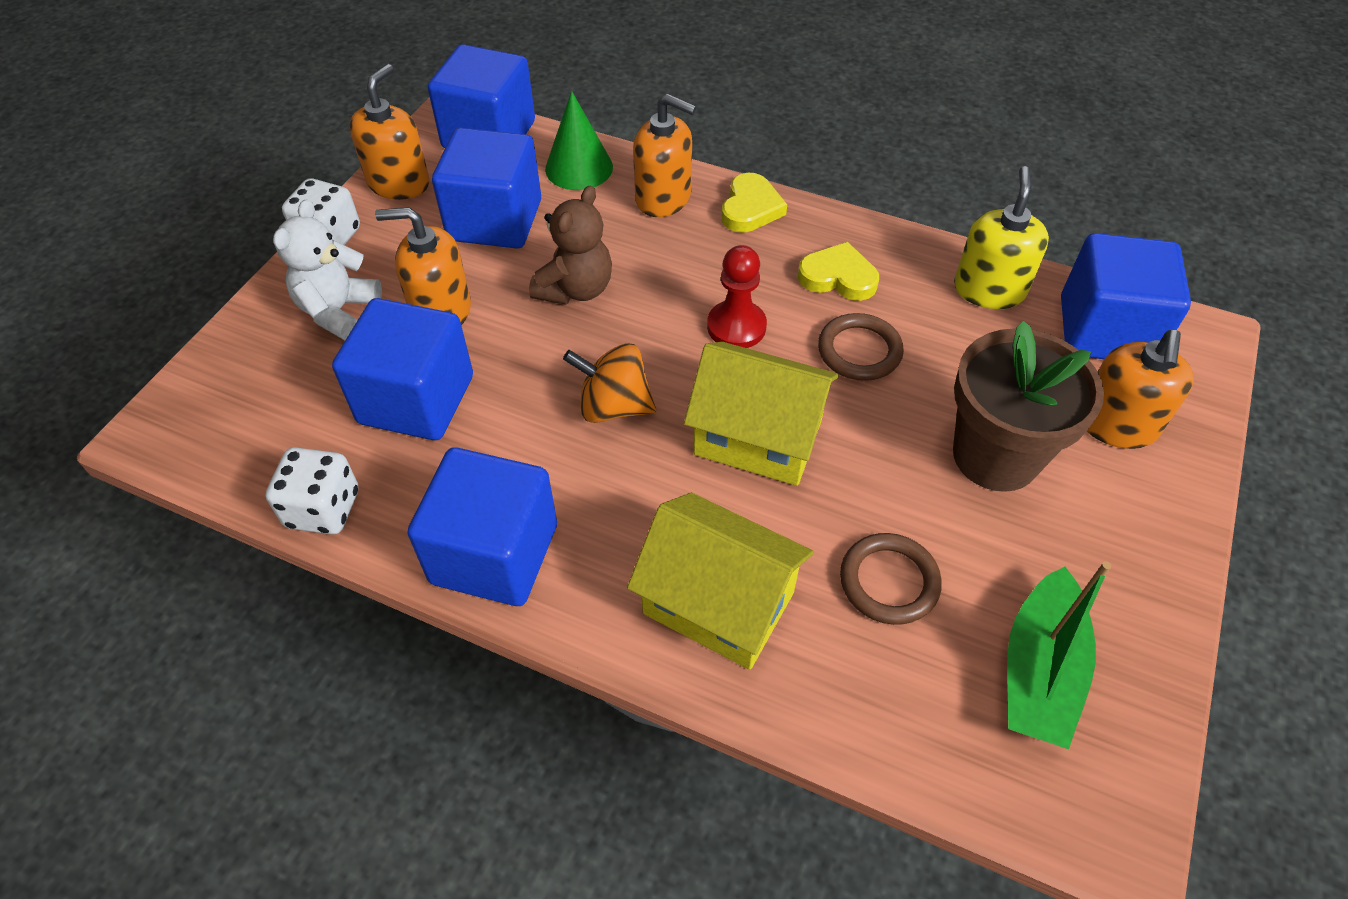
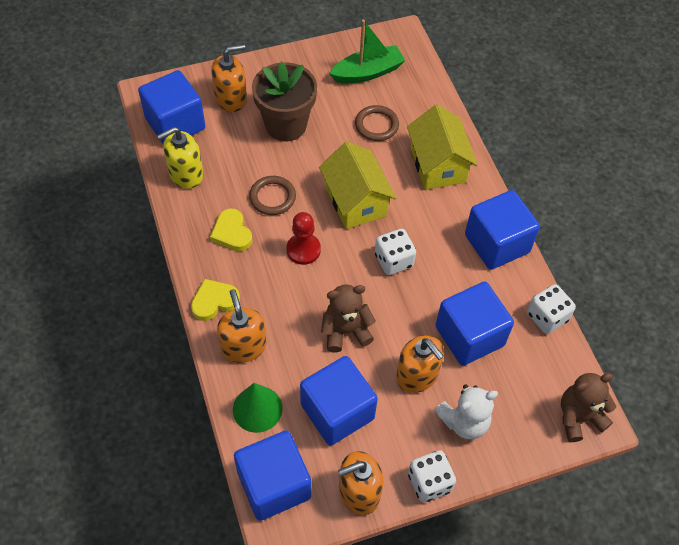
camera: 135 degrees left, 5 degrees up
(184, 420) = (578, 417): none -> brown teddy bear
(613, 406) = (393, 260): orange spinning top -> white dice

